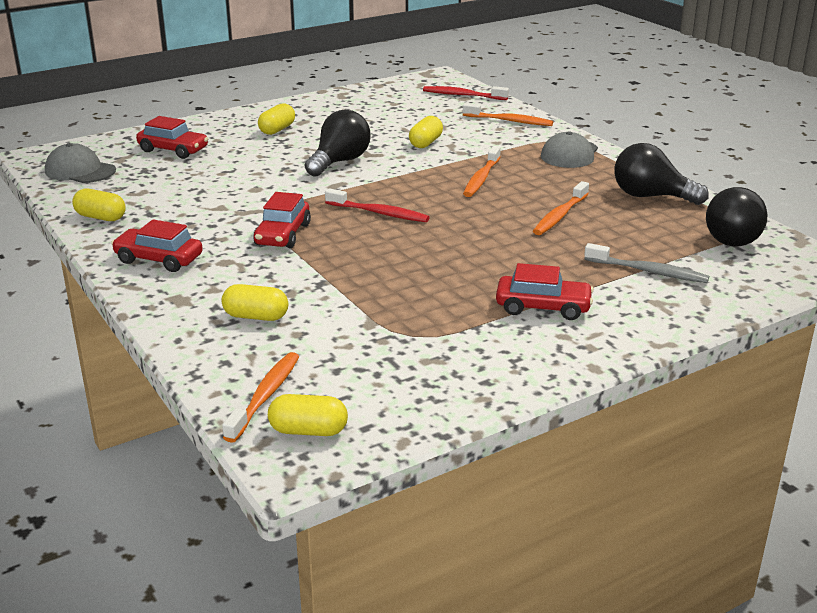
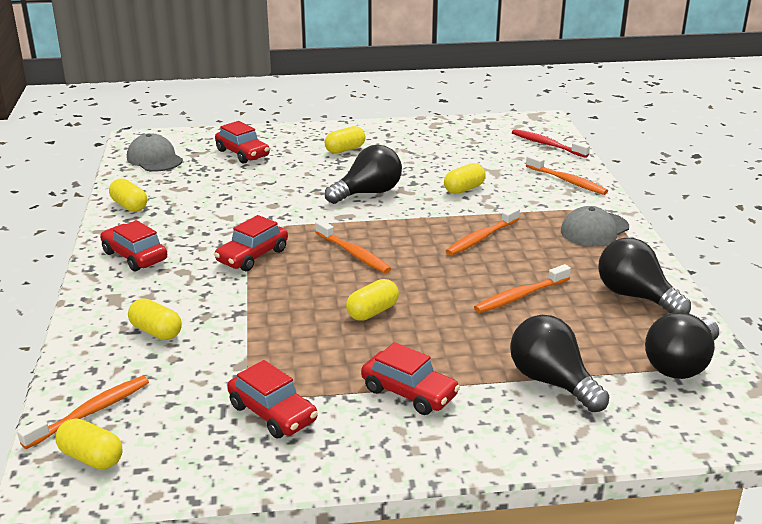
camera: 25 degrees right, 0 degrees up
(379, 213) = (354, 253): red toothbrush -> orange toothbrush
(441, 352) = (272, 413): none -> red car
(446, 255) = (372, 312): none -> yellow capsule
(648, 271) = (552, 382): grey toothbrush -> black light bulb

